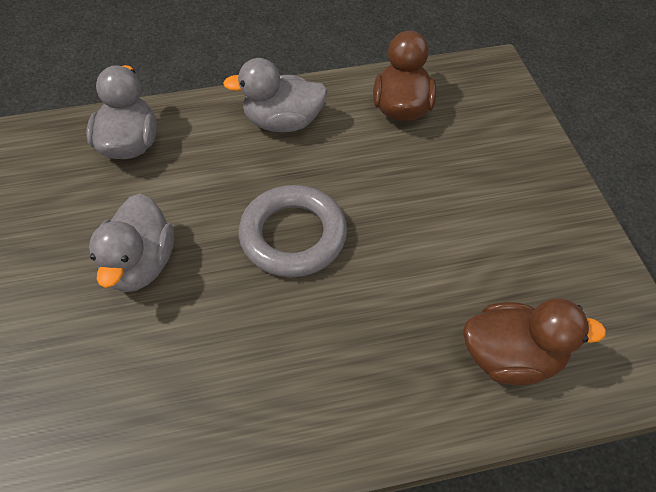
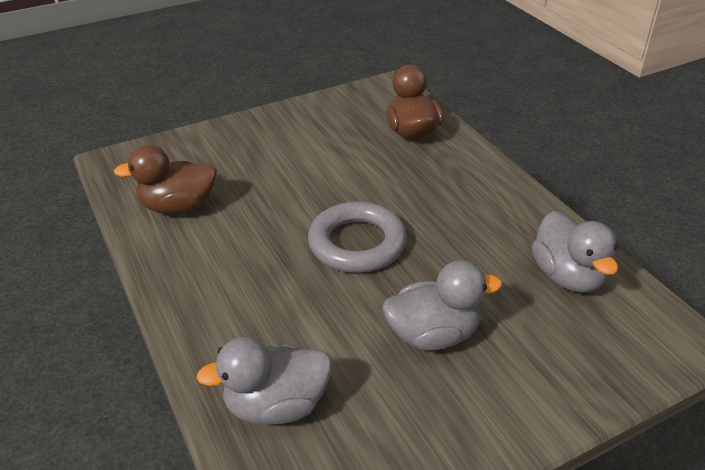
camera: 105 degrees left, 15 degrees down
(283, 122) = (213, 282): grey duck -> grey duck (567, 276)

